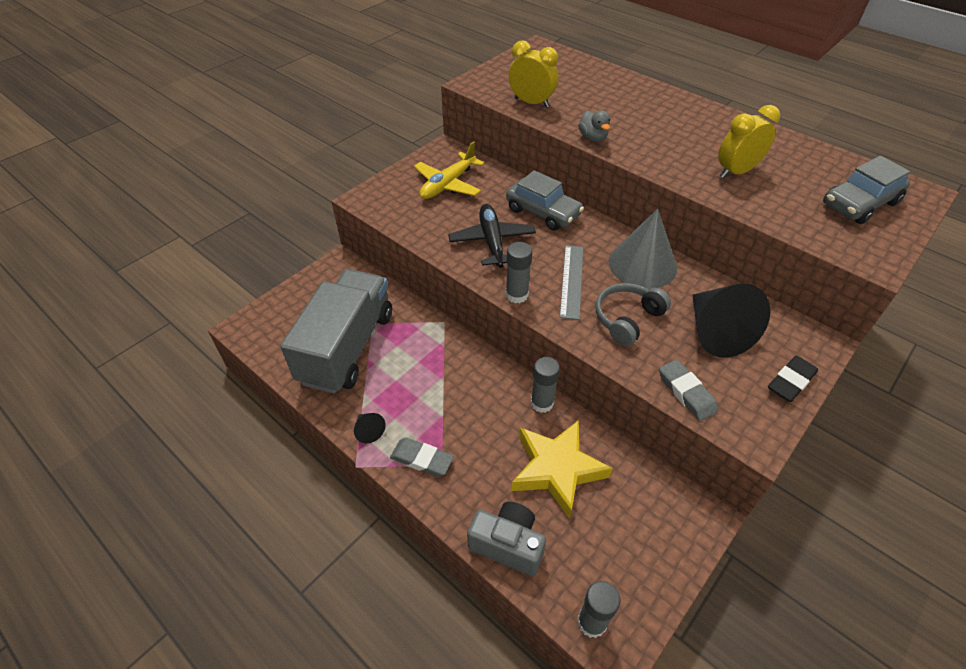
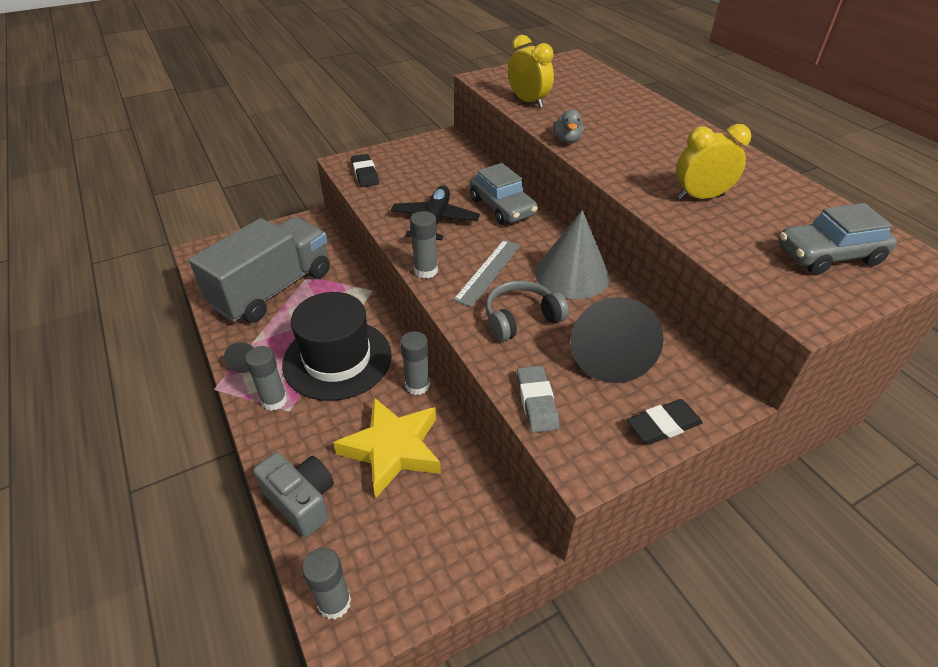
camera: 20 degrees right, 5 degrees down
(392, 206) = (365, 174): none -> black eraser
(422, 459) = (274, 400): grey eraser -> grey glue stick
(448, 184) = (427, 166): yellow plane -> none
(455, 400) = (337, 359): none -> black hat

